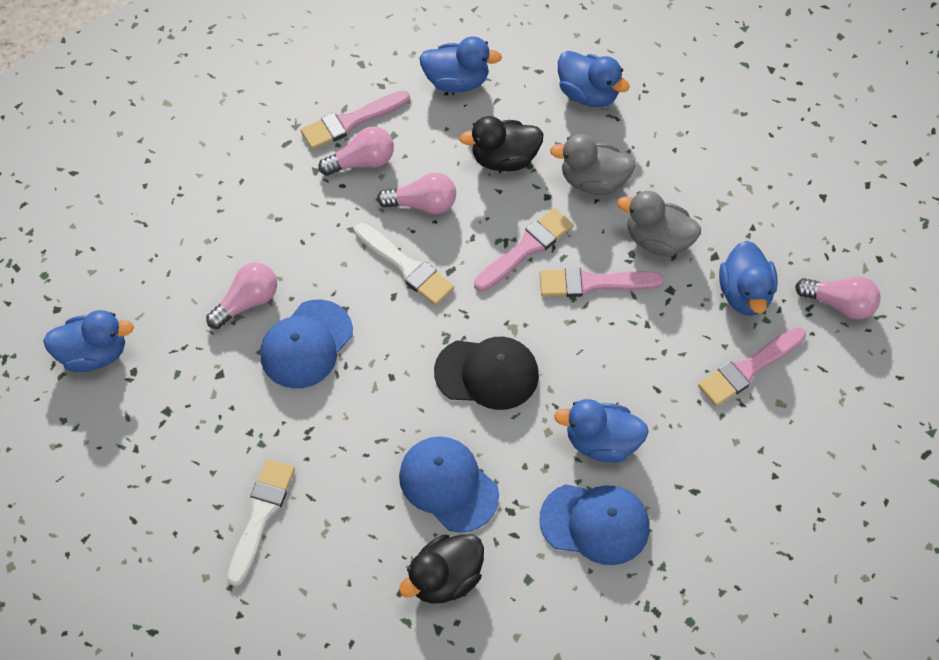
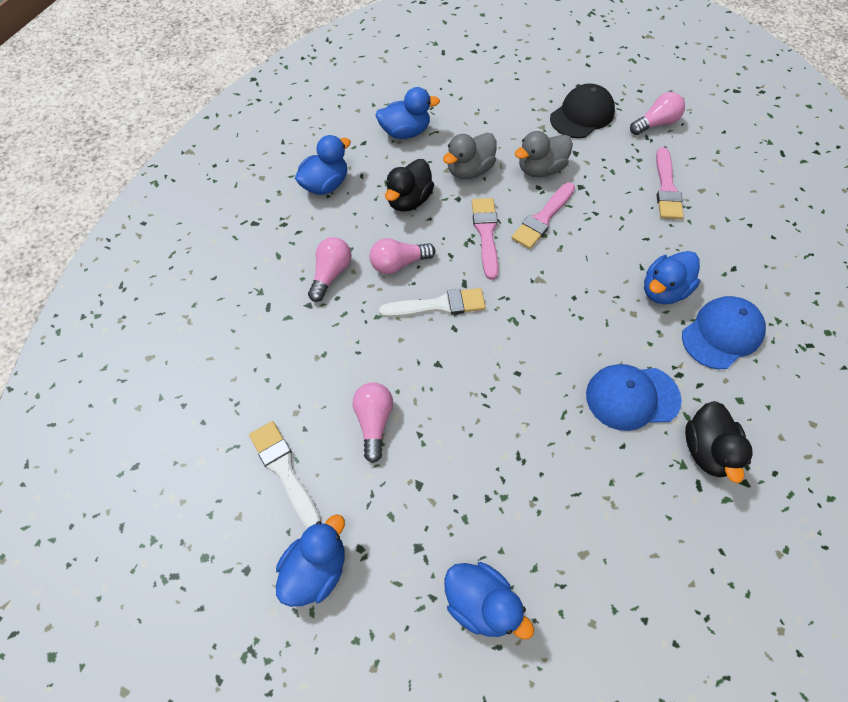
camera: 50 degrees left, 0 degrees up
(261, 515) = (567, 541): white brush -> white brush (284, 470)
(306, 344) = (445, 408): blue cap -> none
(351, 122) = (293, 259): pink brush -> none
(422, 204) = (398, 264): pink light bulb -> pink light bulb turned 150 degrees counterclockwise
(487, 373) = (562, 316): black cap -> black cap (582, 115)
(745, 294) = (613, 157): blue duck -> blue duck (481, 603)

